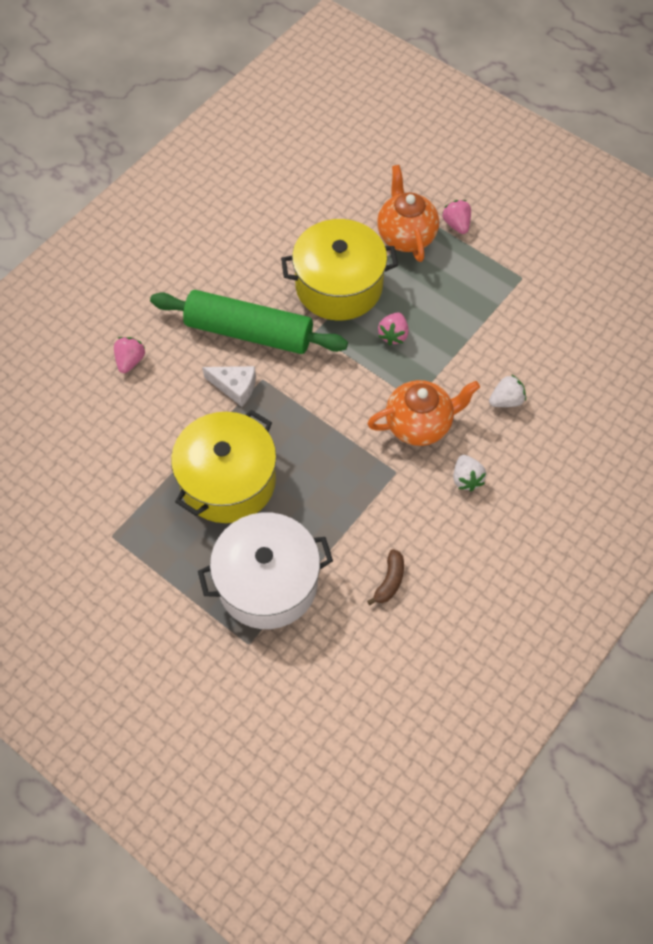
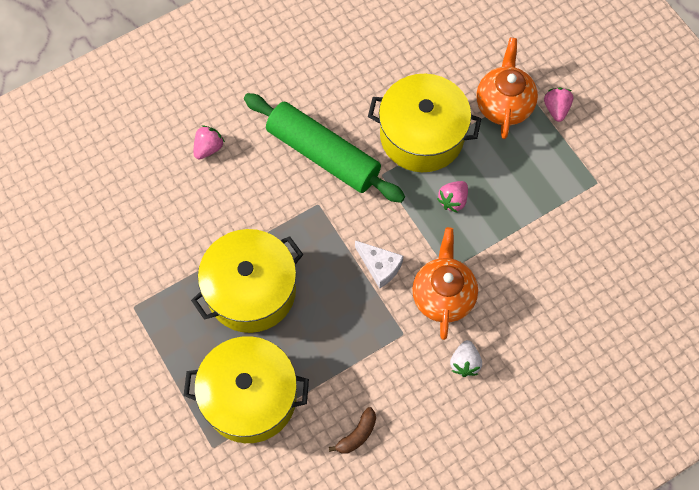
camera: 20 degrees right, 5 degrees up
(235, 387) = (290, 204): white cheese -> white cheese (380, 266)
(267, 582) = (250, 397): white pot -> yellow pot
(419, 424) = (443, 295): orange teapot -> orange teapot turned 90 degrees counterclockwise
(506, 400) = (532, 299): white strawberry -> none

